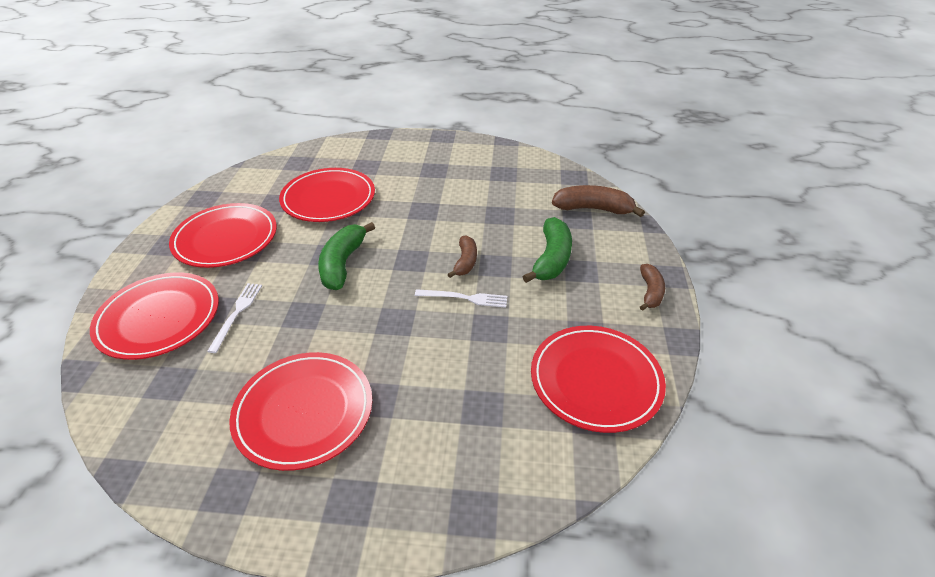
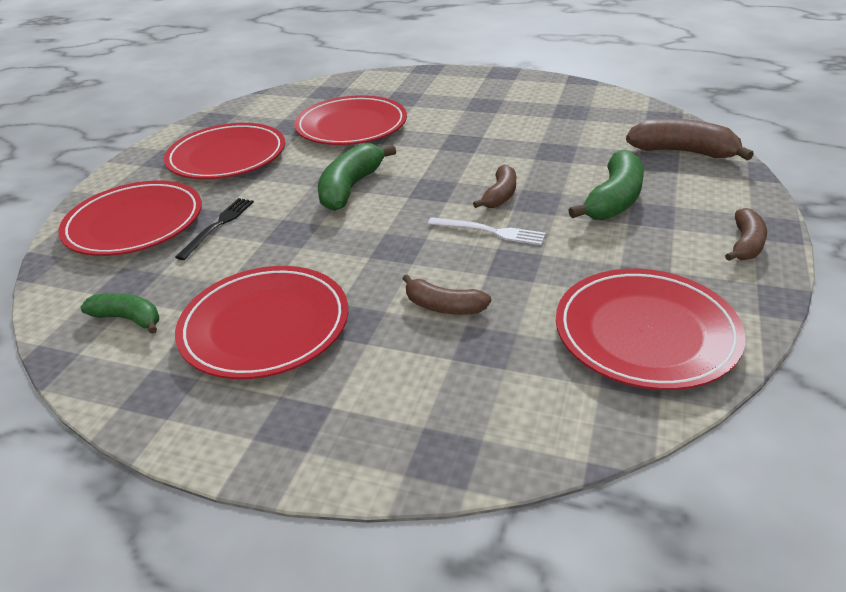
camera: 15 degrees right, 5 degrees down
(181, 420) = (128, 319): none -> green banana
(237, 314) = (218, 226): white fork -> black fork
(444, 374) = (444, 306): none -> brown banana

